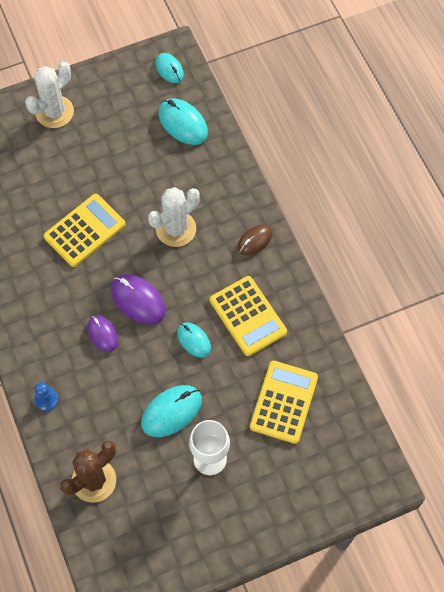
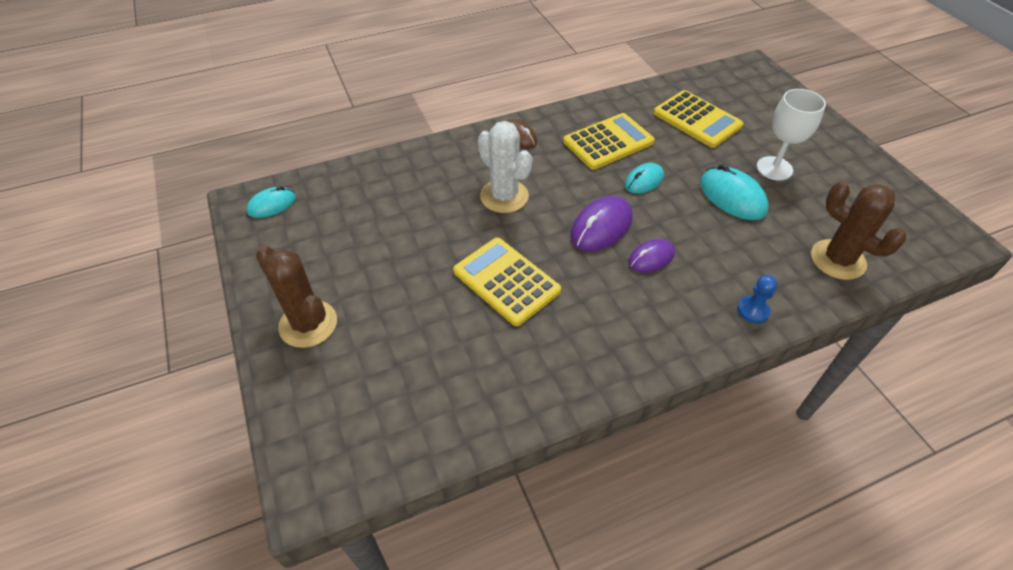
camera: 90 degrees left, 15 degrees down
(54, 112) = (308, 324): white cactus -> brown cactus
(183, 123) = (357, 192): turquoise mouse -> none
(284, 402) = (697, 120): yellow calculator -> yellow calculator turned 150 degrees counterclockwise

